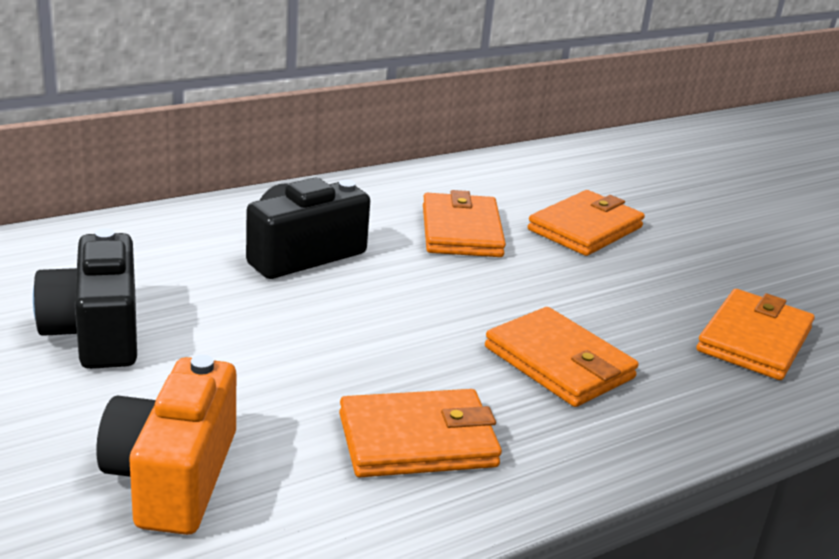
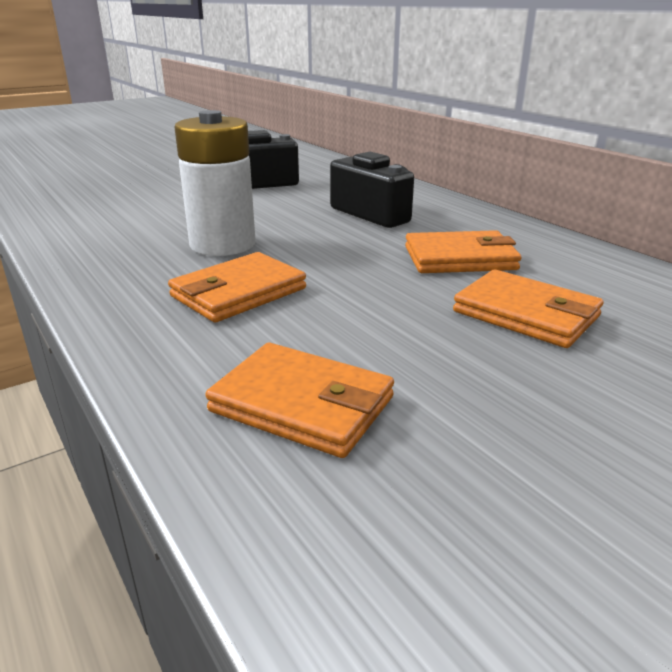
camera: 90 degrees right, 0 degrees up
(173, 477) = (126, 204): orange camera -> none
(405, 372) = (223, 244): none -> white battery
(418, 440) = (142, 249): orange wallet -> none

